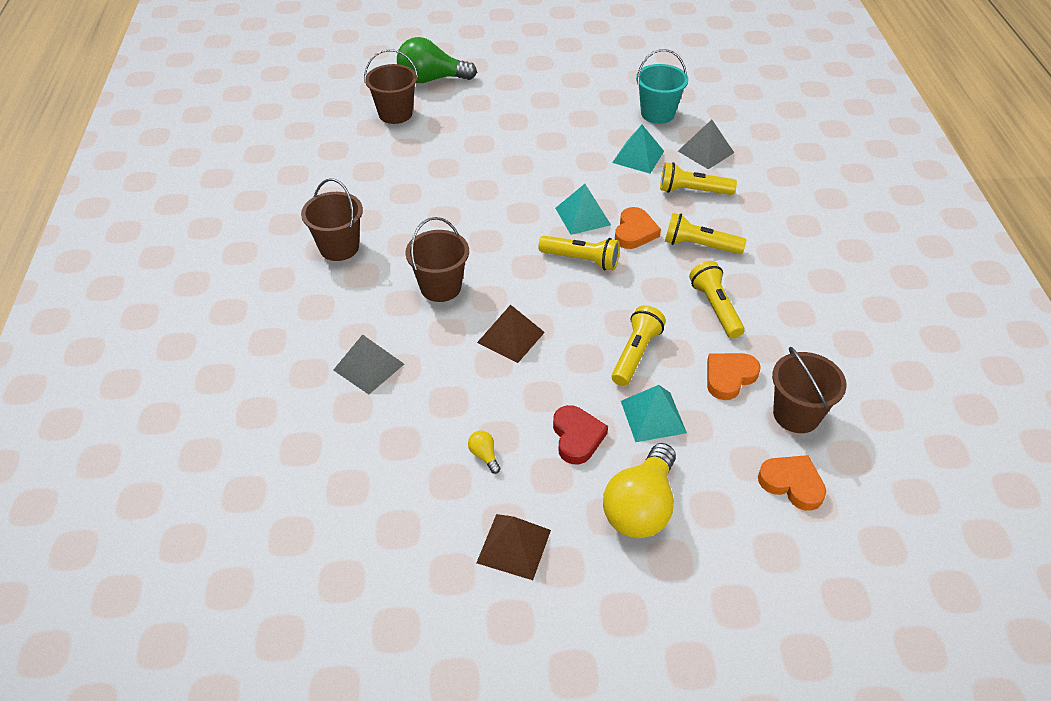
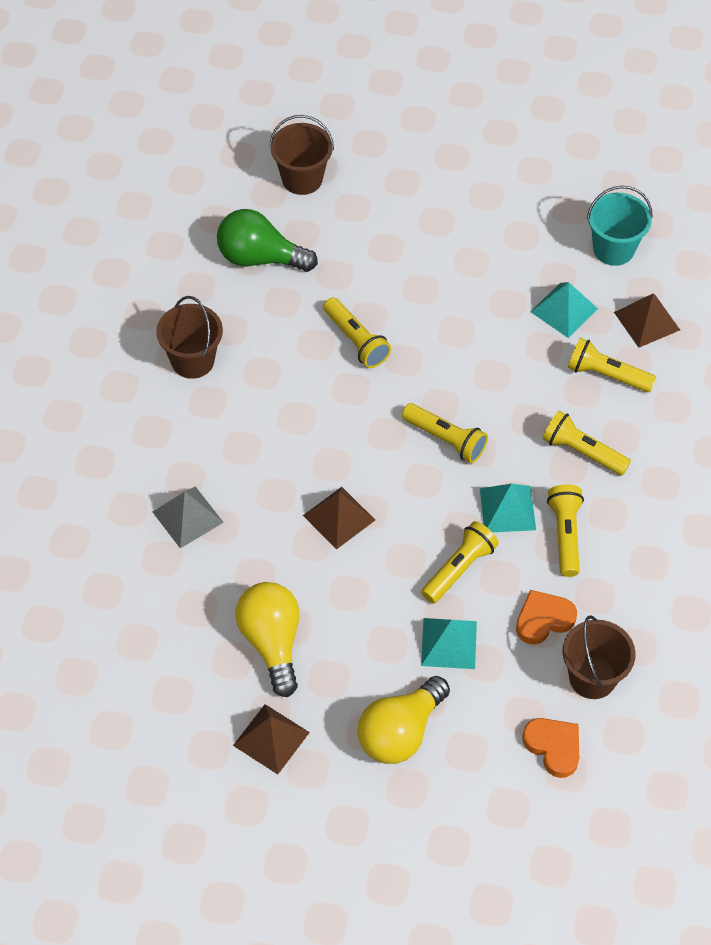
camera: 15 degrees right, 10 degrees up
(431, 79) = (359, 132): green light bulb -> green light bulb (260, 258)
(440, 287) = (285, 438): brown bucket -> none
(477, 207) = (356, 340): none -> yellow flashlight
(484, 455) = (272, 642): yellow light bulb -> yellow light bulb, size x2.50
(577, 437) = (366, 646): red heart -> none
(582, 216) = (468, 381): turquoise pyramid -> turquoise pyramid (507, 509)
(634, 232) = (518, 416): orange heart -> none
(706, 151) = (647, 321): grey pyramid -> brown pyramid

